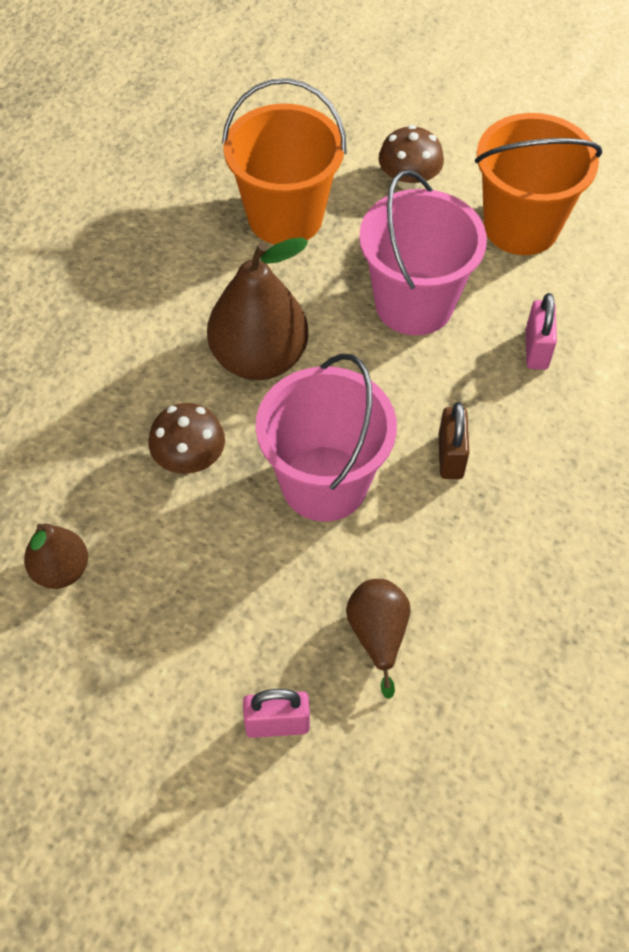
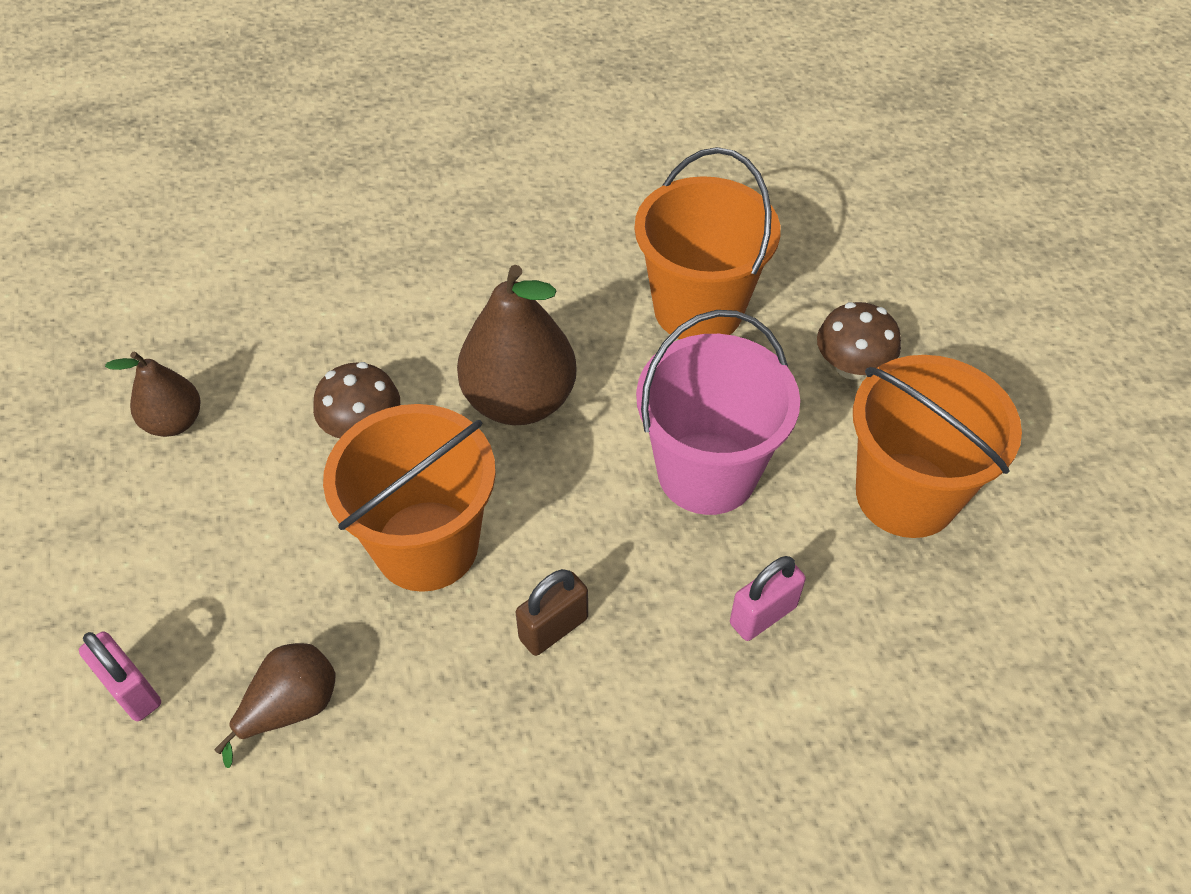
camera: 50 degrees right, 5 degrees down
(324, 483) = (426, 545): pink bucket -> orange bucket

